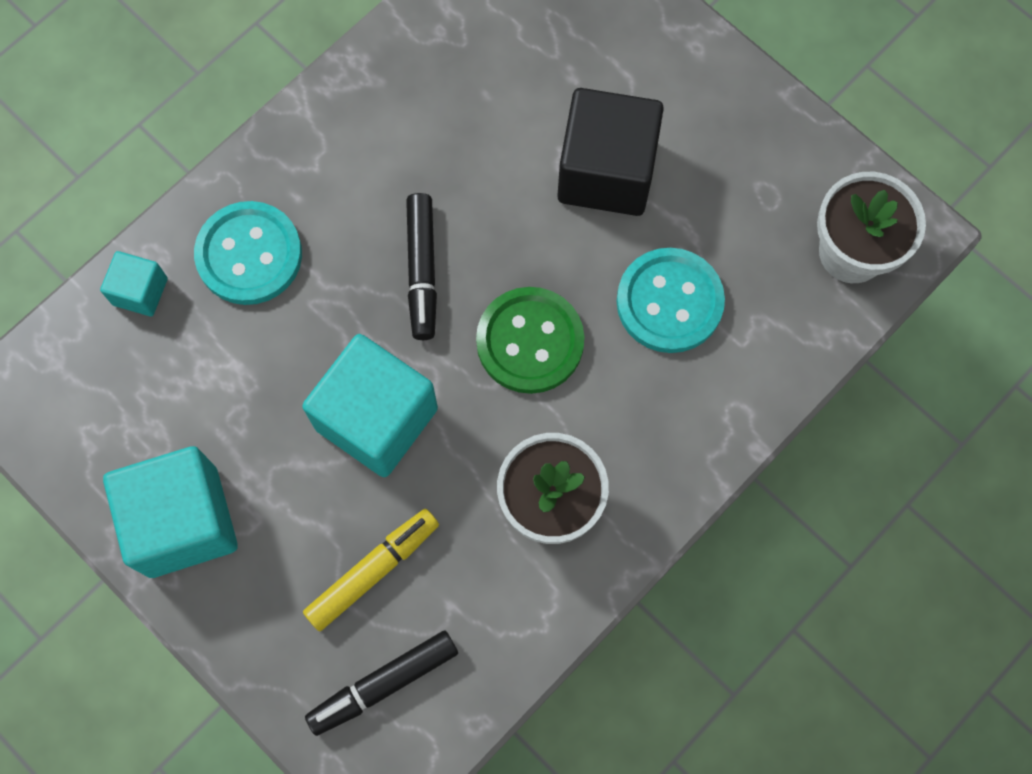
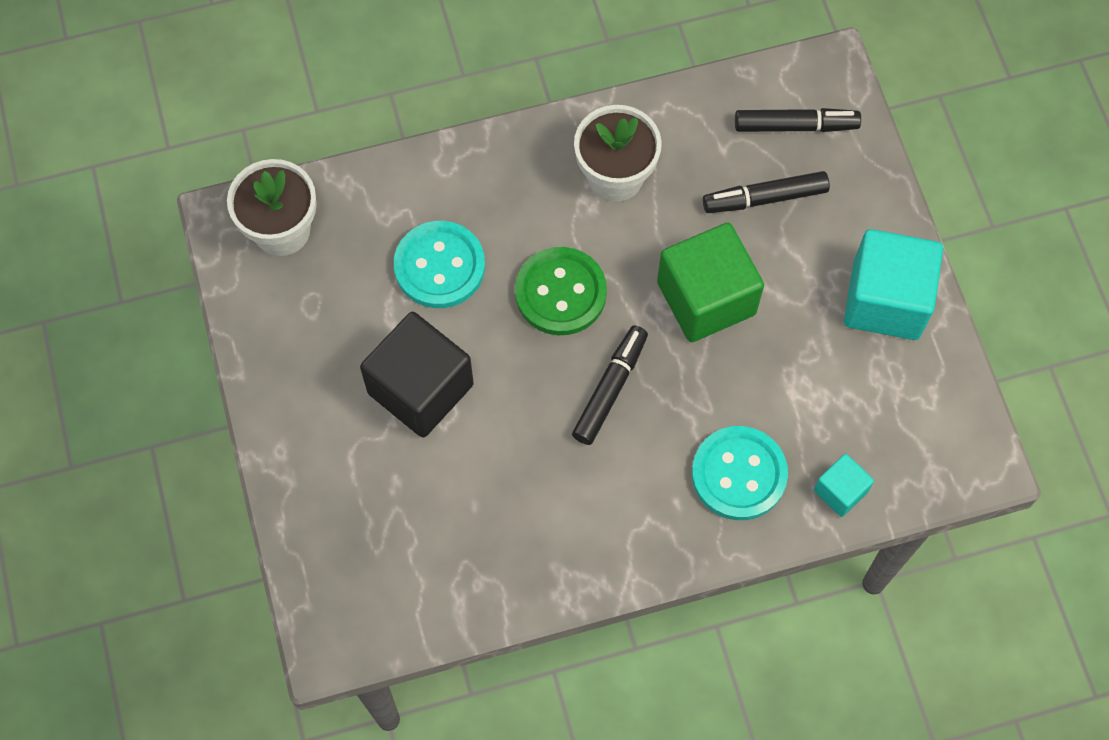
camera: 150 degrees left, 5 degrees down
(373, 571) = (764, 198): yellow marker -> black marker
(376, 418) = (706, 298): turquoise cube -> green cube

